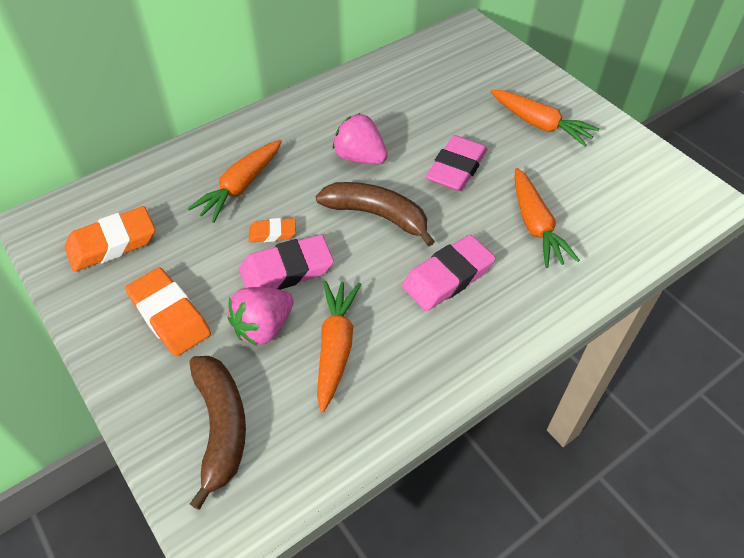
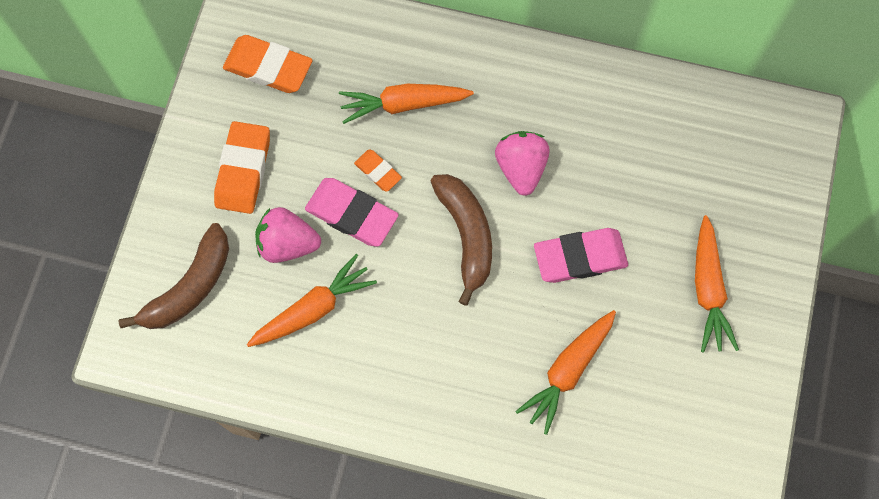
camera: 50 degrees right, 20 degrees up
(448, 277) = (448, 340): pink eraser -> none

